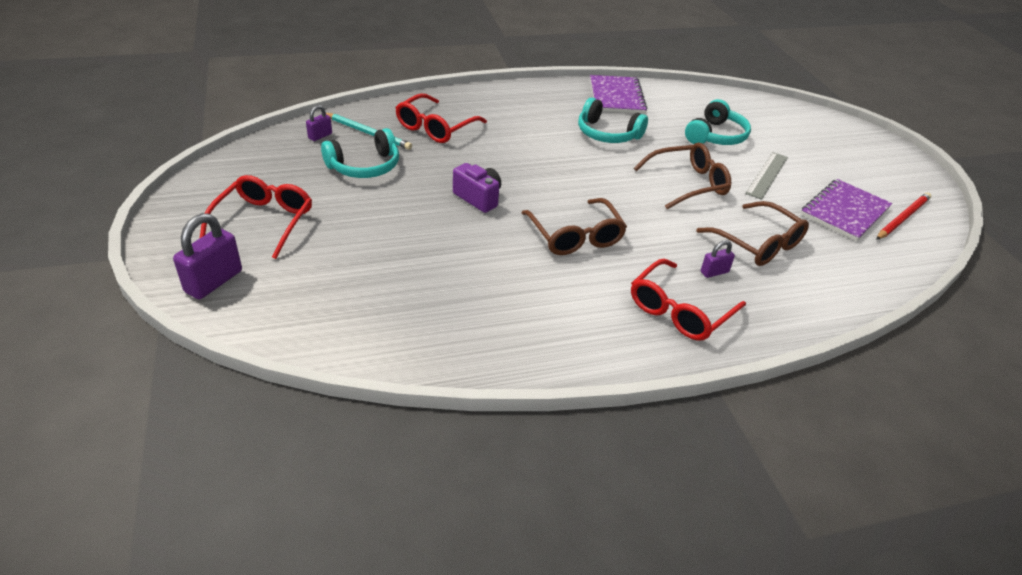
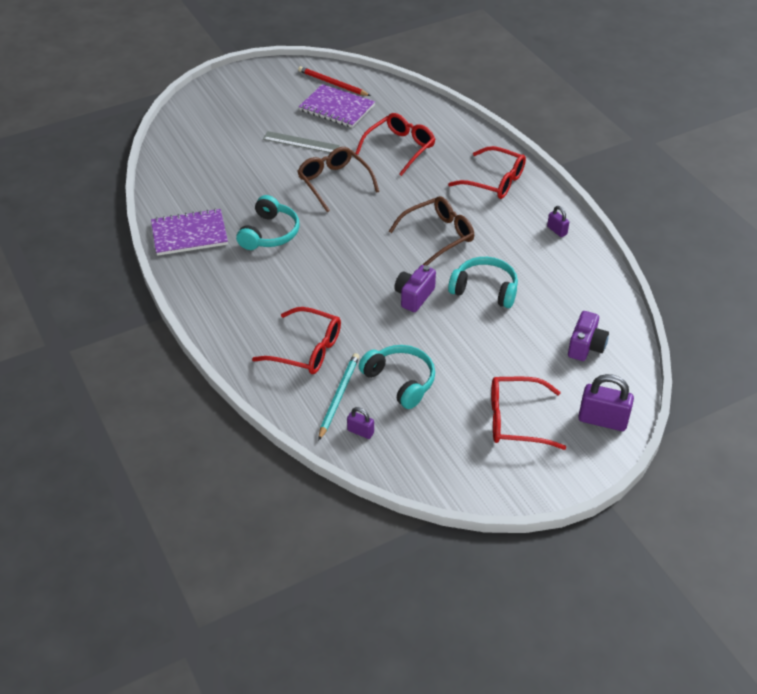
camera: 100 degrees left, 5 degrees up
(330, 303) = (586, 346): none -> purple camera
(714, 272) = (445, 167): purple padlock -> purple padlock (557, 230)
(715, 136) = (246, 169): turquoise headphones -> turquoise headphones (485, 289)
(758, 243) = (400, 148): brown glasses -> red glasses

